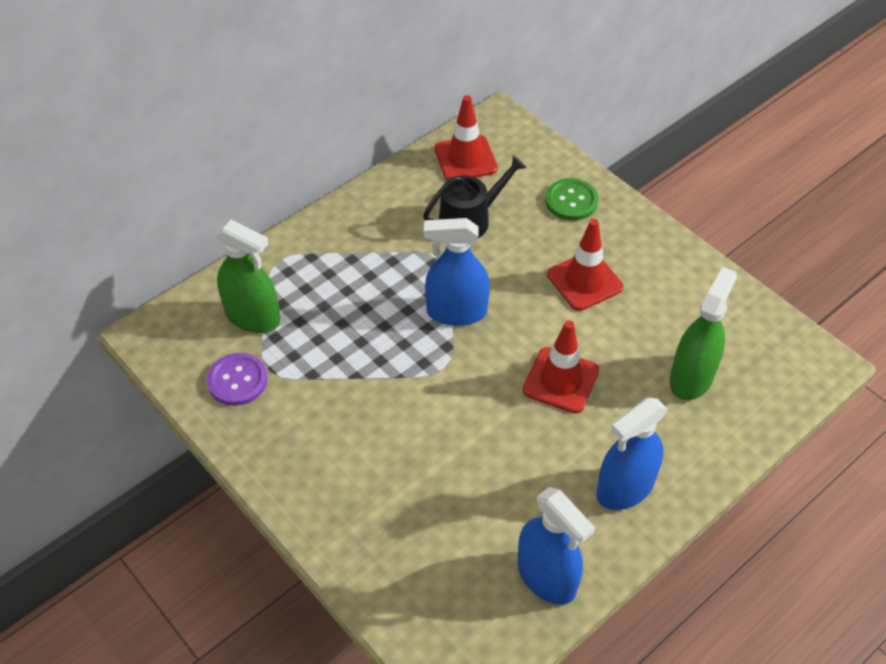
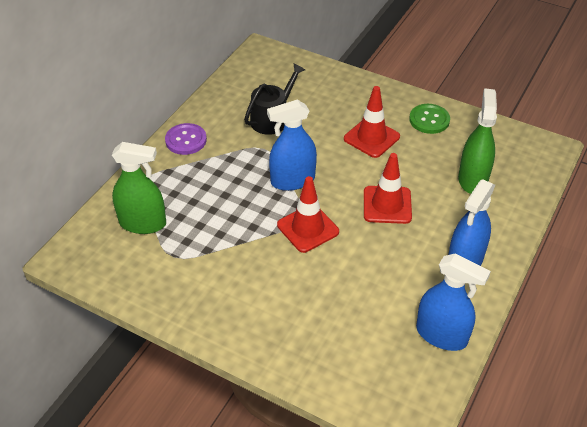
camera: 20 degrees left, 5 degrees down
(237, 380) = (151, 270): purple button -> purple button (186, 140)
(465, 159) = (250, 80): red traffic cone -> red traffic cone (308, 228)
(571, 201) = (337, 90): green button -> green button (429, 120)

